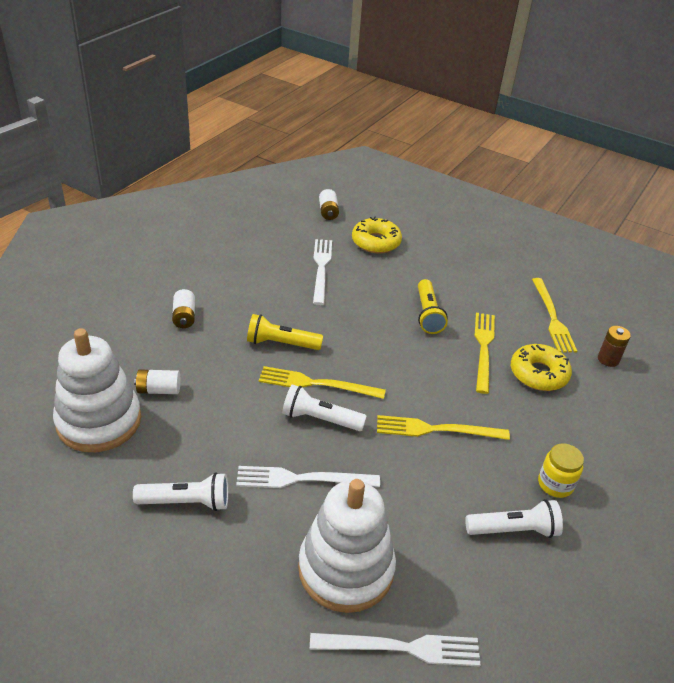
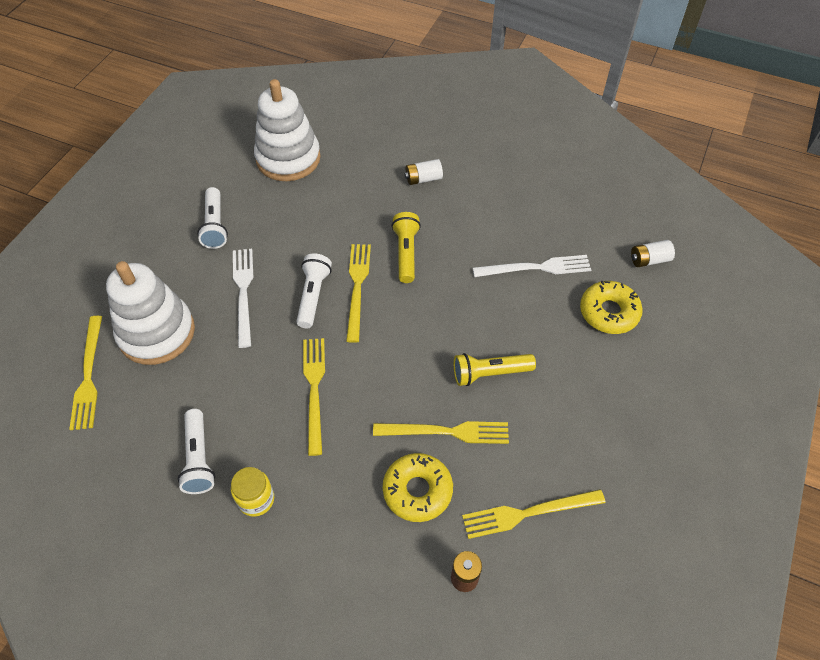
camera: 85 degrees right, 15 degrees up
(159, 390) = (328, 183): white battery -> none
(401, 648) = (88, 376): white fork -> yellow fork

